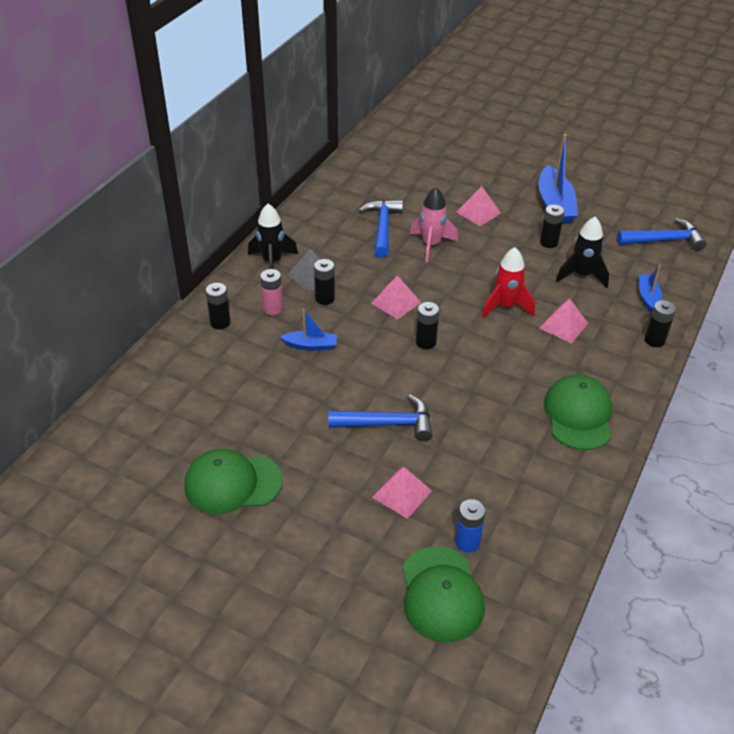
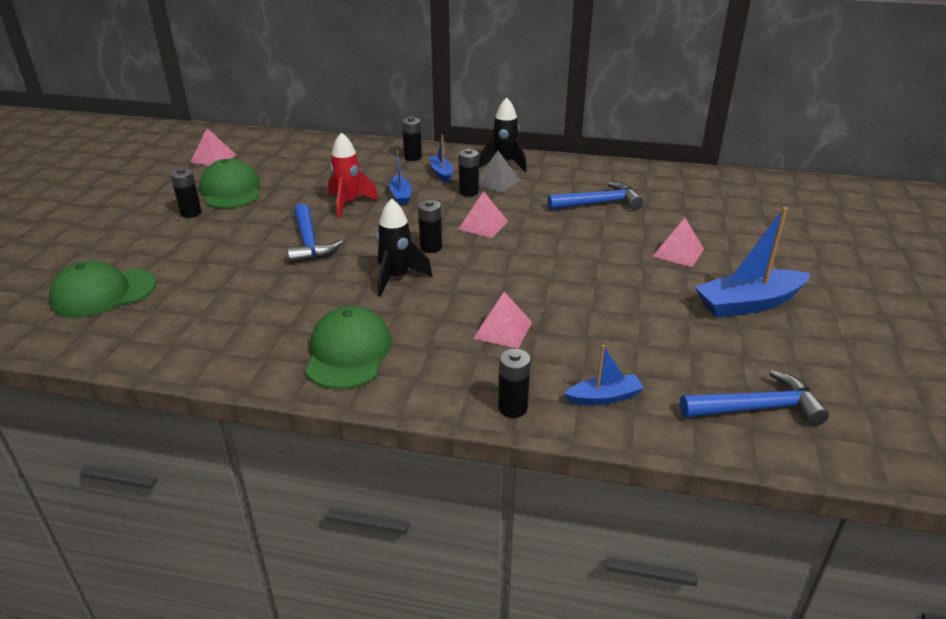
camera: 75 degrees right, 10 degrees down
(273, 308) = (441, 173): pink battery -> blue boat
(402, 494) = (222, 260): pink pyramid -> pink pyramid (213, 158)
(431, 245) = (591, 232): pink rocket -> none
(467, 542) = (162, 300): blue battery -> none
(506, 306) = (515, 287): red rocket -> red rocket (349, 203)
(549, 242) = (661, 306): black battery -> black battery (191, 213)
(578, 415) = (348, 352): green cap -> green cap turned 75 degrees counterclockwise
(582, 275) = (612, 336): black rocket -> black rocket (397, 278)
(664, 240) = (757, 408): blue hammer -> blue hammer turned 75 degrees counterclockwise

